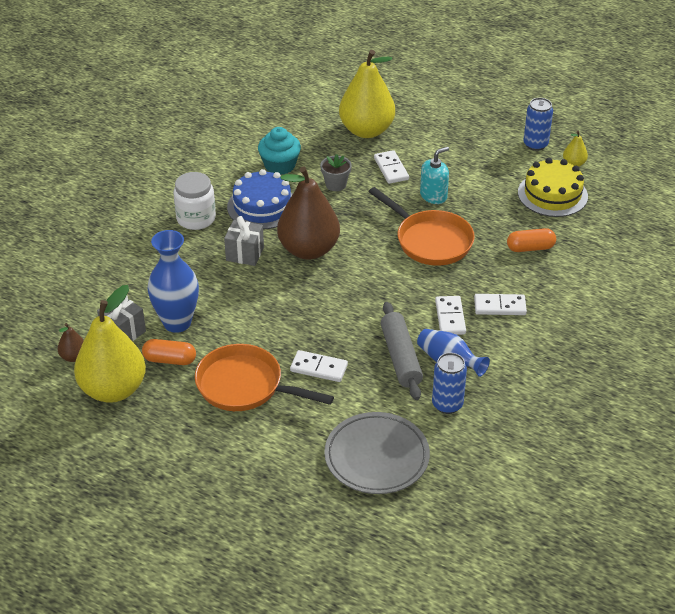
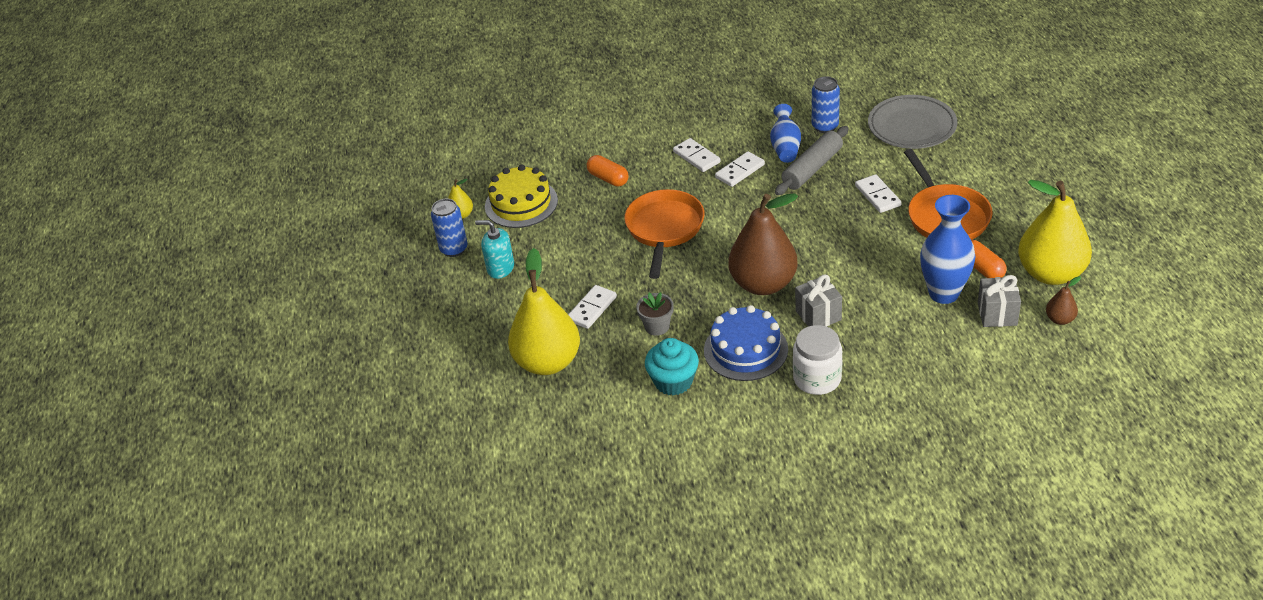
camera: 125 degrees left, 0 degrees up
(433, 196) = (601, 262): turquoise soap dispenser -> turquoise soap dispenser (500, 268)

